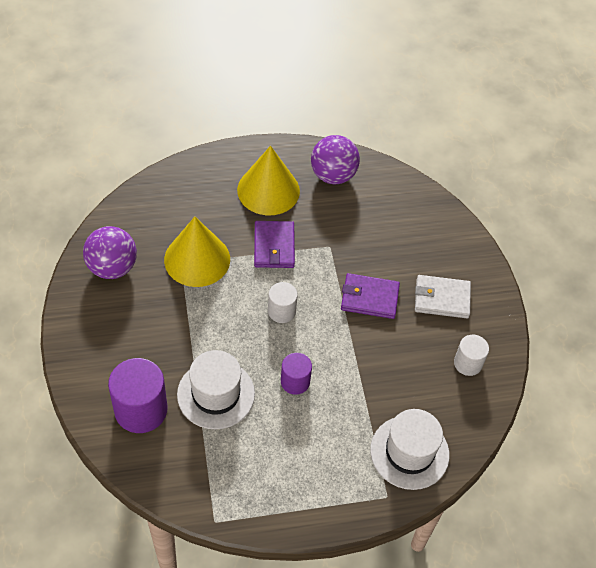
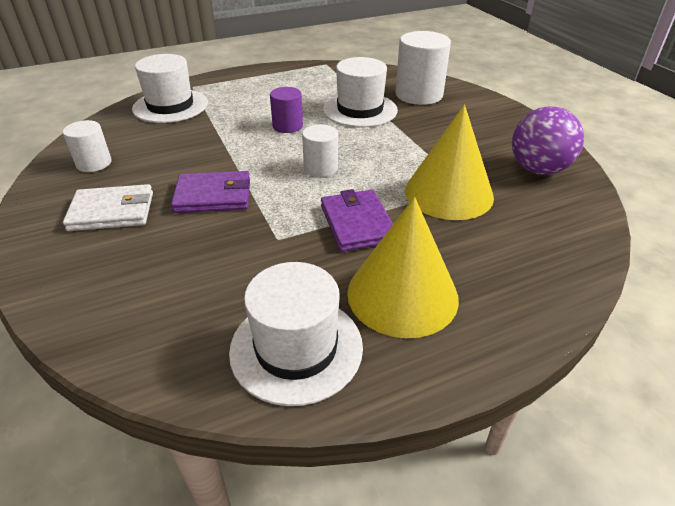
camera: 170 degrees right, 15 degrees down
(141, 410) = (419, 95): purple cylinder -> white cylinder
(333, 175) = (296, 348): purple ball -> white hat

